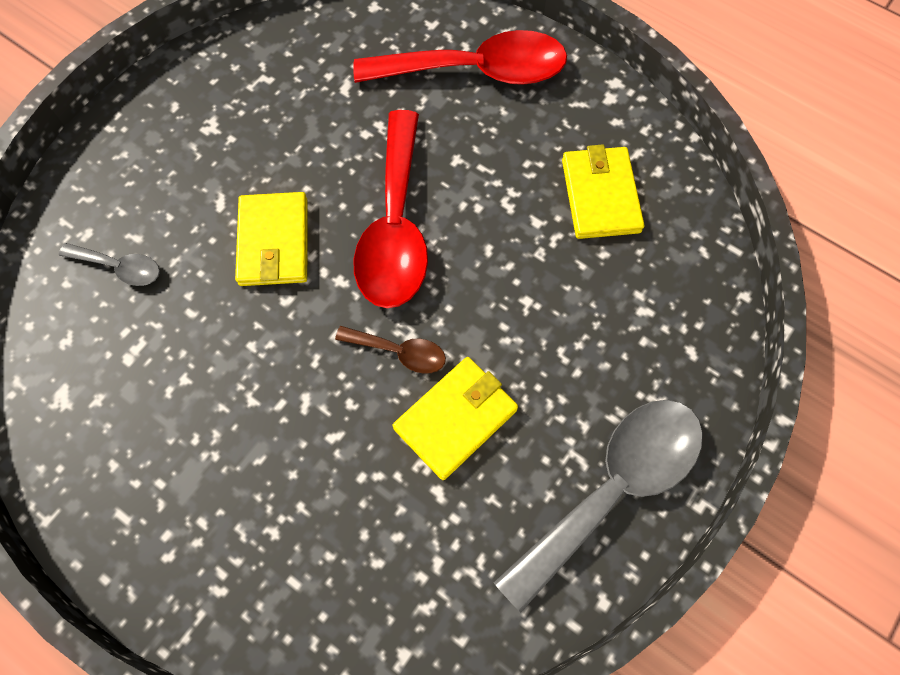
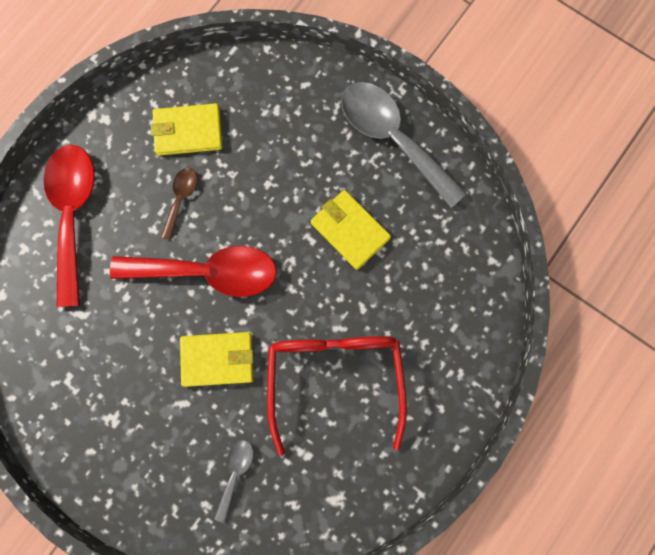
camera: 90 degrees left, 10 degrees up
(231, 396) = (335, 379): none -> red glasses
(399, 352) = (304, 267): brown spoon -> brown spoon (181, 198)

